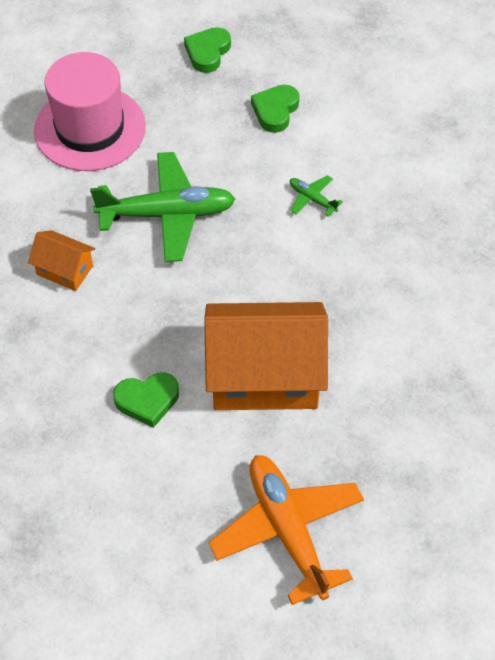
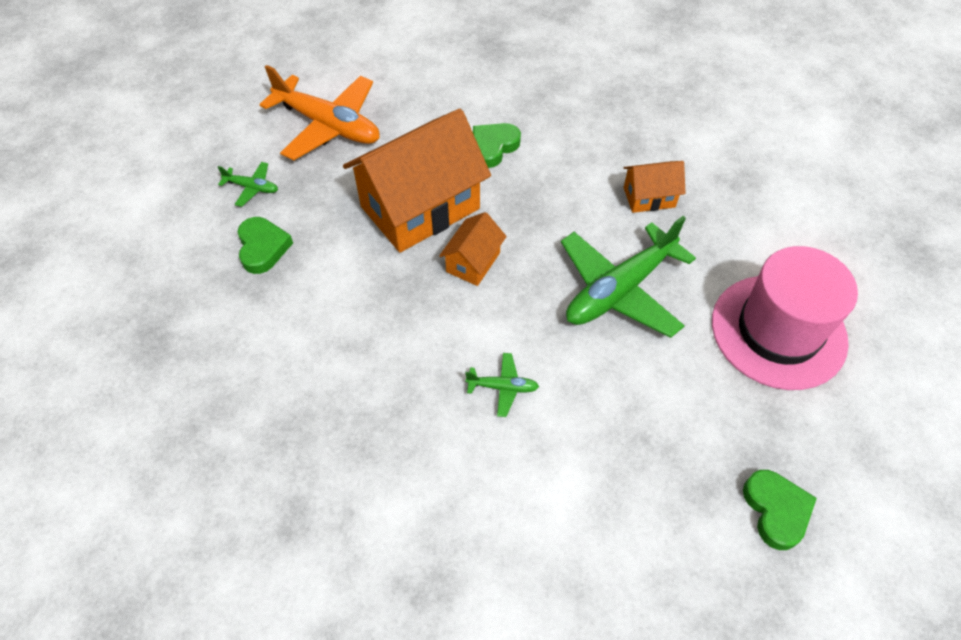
camera: 145 degrees right, 0 degrees up
(259, 299) = (473, 262): none -> orange house
(275, 111) = (629, 475): green heart -> green heart (263, 248)
(408, 494) = (252, 188): none -> green plane

